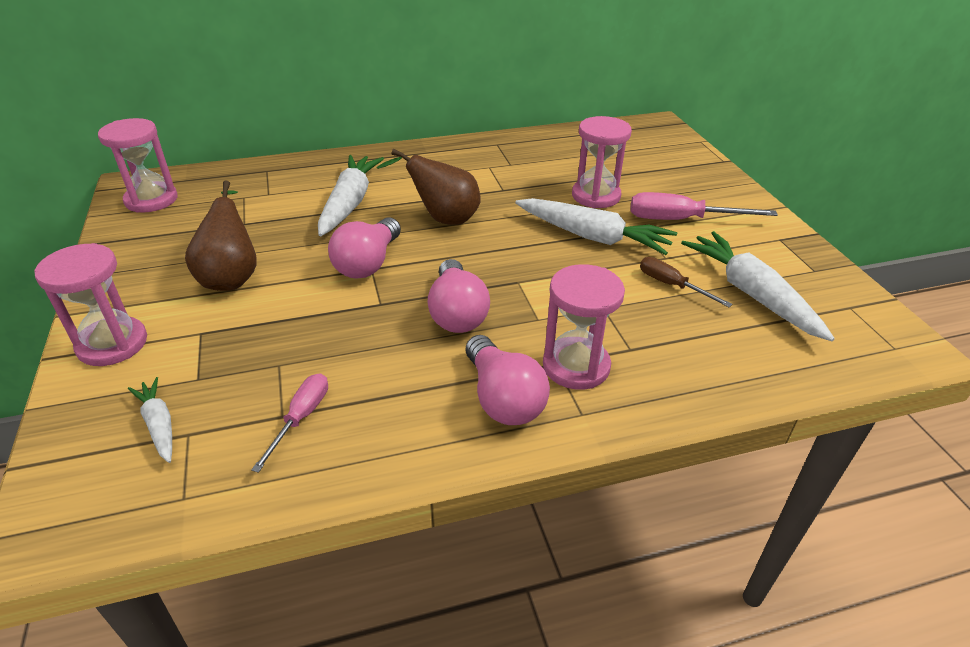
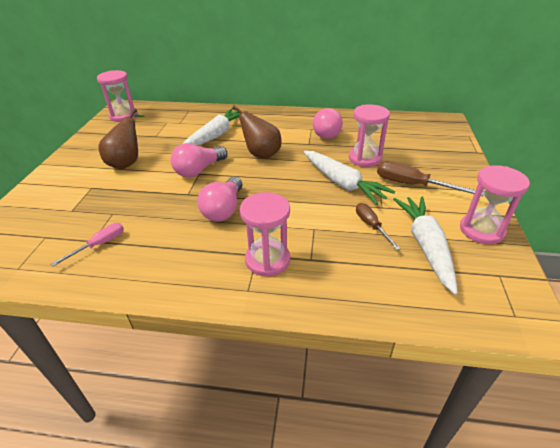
camera: 25 degrees right, 0 degrees up
(112, 344) = (50, 183): pink hourglass -> pink hourglass (481, 230)
(159, 424) = (37, 228): white carrot -> none
(503, 398) = (209, 266): pink light bulb -> pink light bulb (326, 132)
(681, 220) = (413, 185): pink screwdriver -> brown screwdriver

